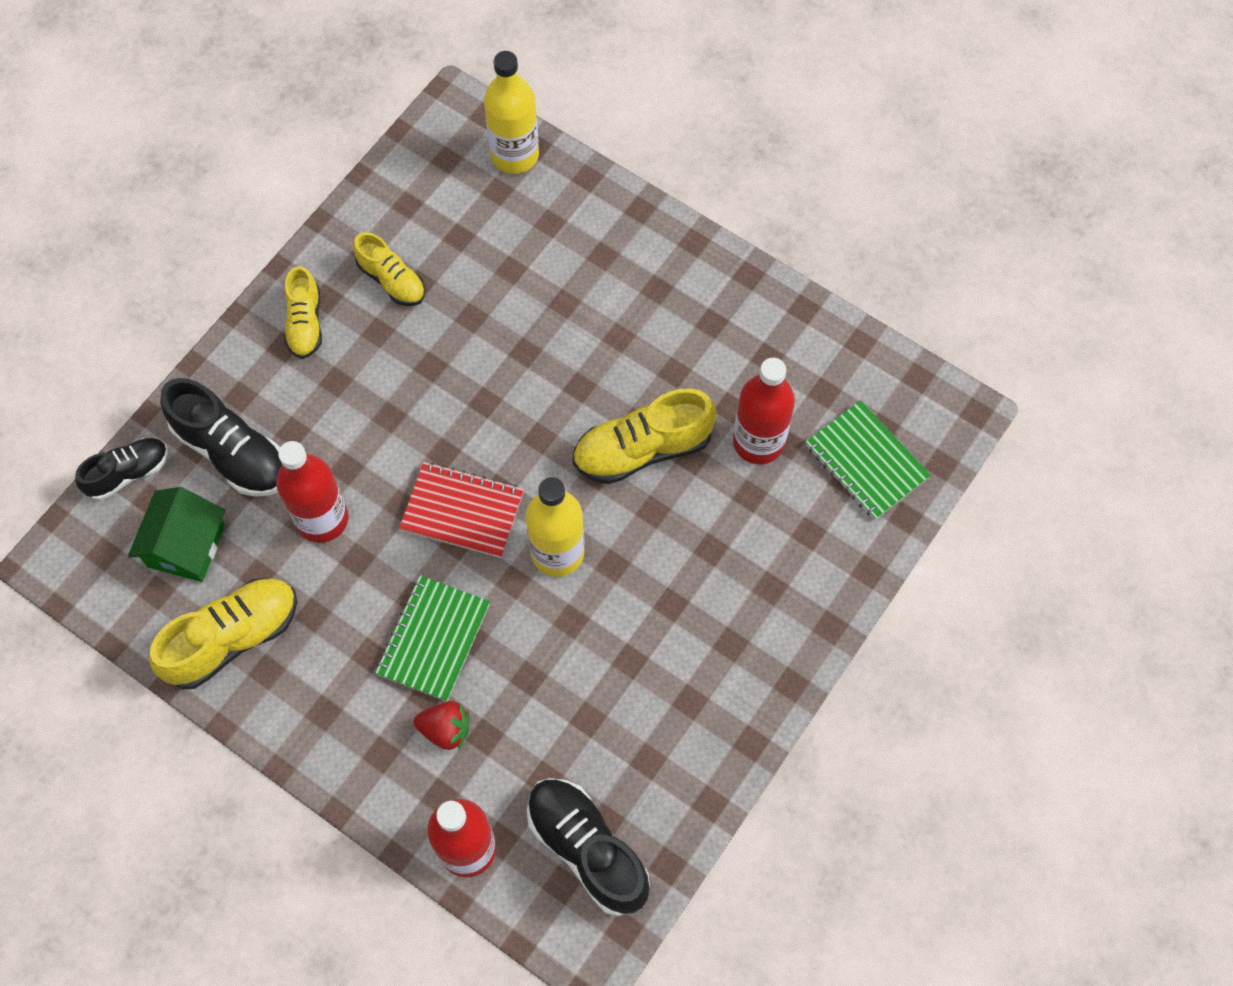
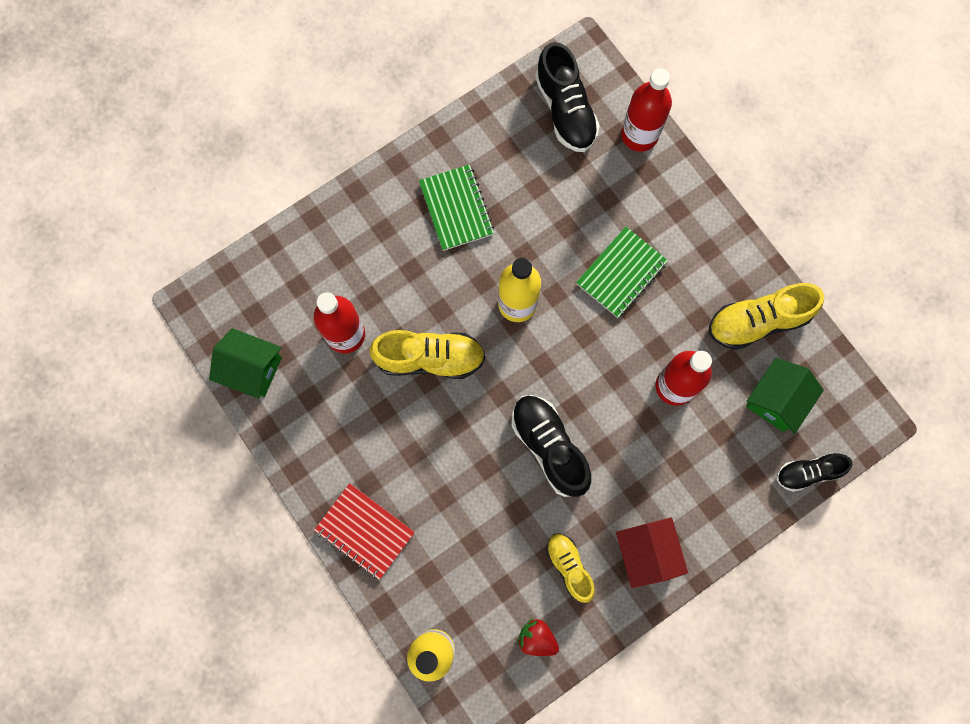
camera: 160 degrees left, 10 degrees up
(232, 452) = (728, 462): black shoe -> black shoe (549, 447)
(305, 323) = (646, 553): yellow shoe -> red house
(445, 729) = (631, 211): red strawberry -> red strawberry (537, 638)
(462, 511) = (573, 357): red notebook -> red notebook (365, 531)
(853, 365) = (252, 369): none -> green house
(866, 462) = (277, 293): green notebook -> green notebook (456, 209)

